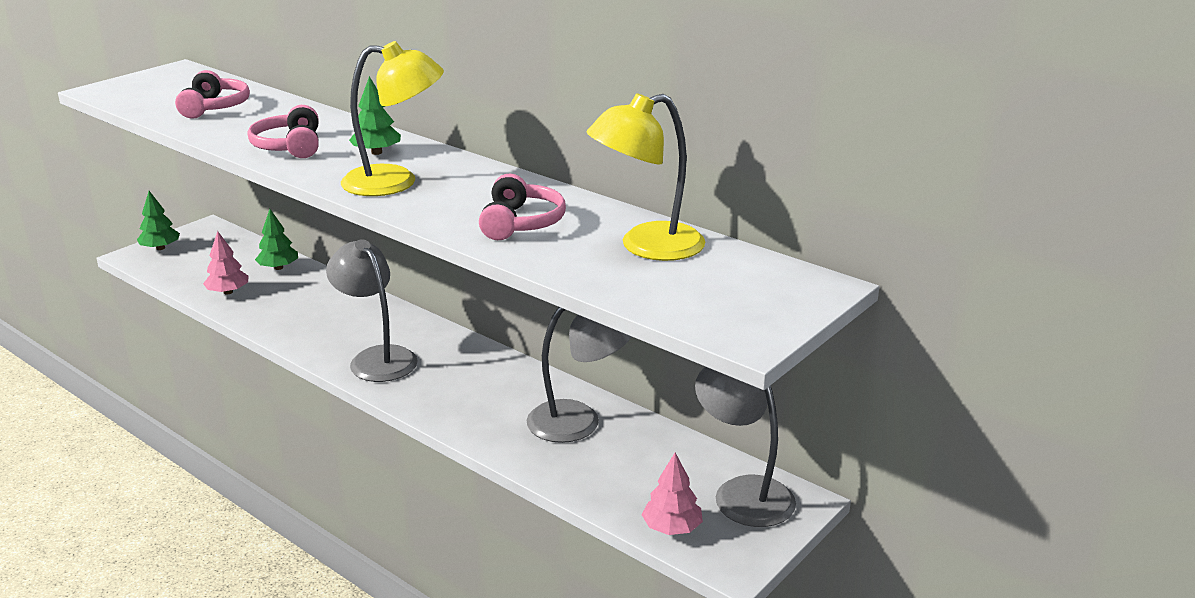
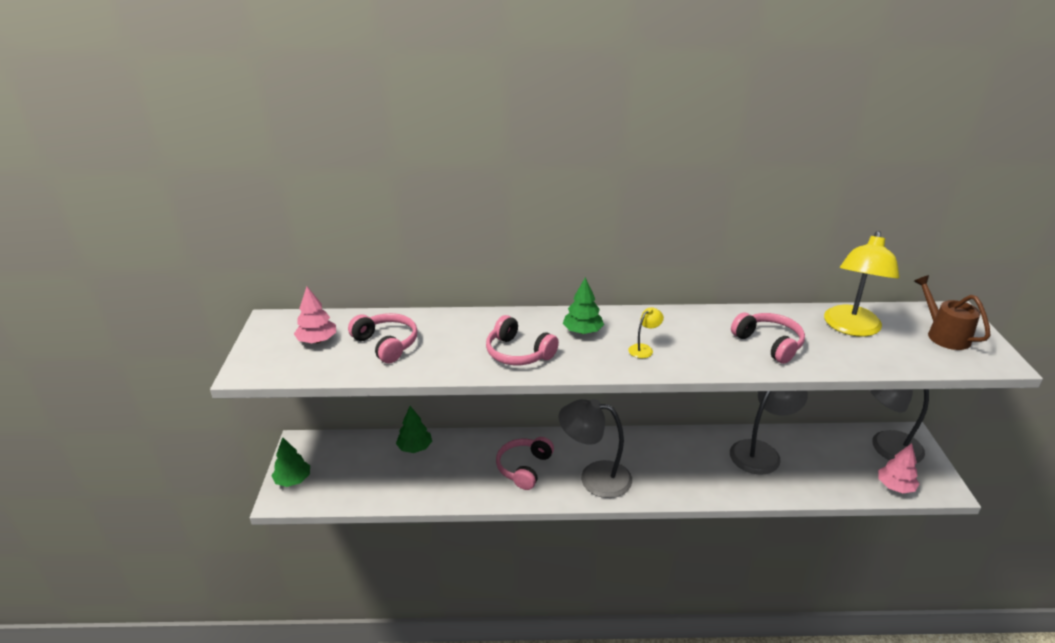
camera: 40 degrees left, 5 degrees up
(228, 292) = (413, 487): pink tree -> pink tree (317, 340)
(333, 322) = (524, 468): none -> pink headphones
(395, 182) = (644, 349): yellow lamp -> yellow lamp, size x0.43
(745, 293) = (943, 334): none -> brown watering can

